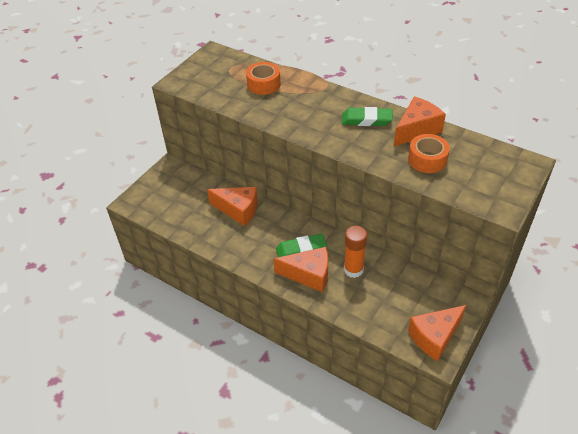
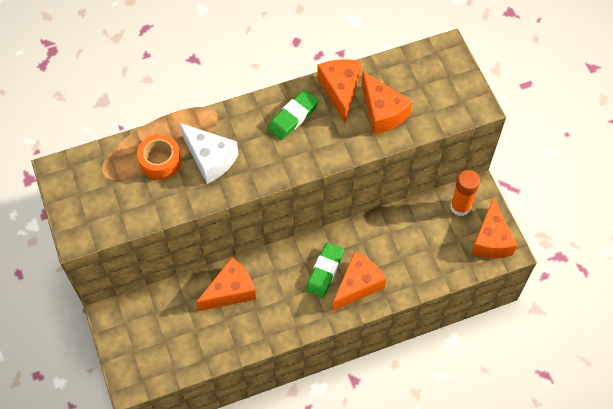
camera: 55 degrees left, 15 degrees up
(289, 102) = (210, 159): none -> white cheese
(353, 269) = (381, 247): orange glue stick -> orange glue stick (460, 207)
(427, 159) = (382, 112): orange tape -> orange cheese

